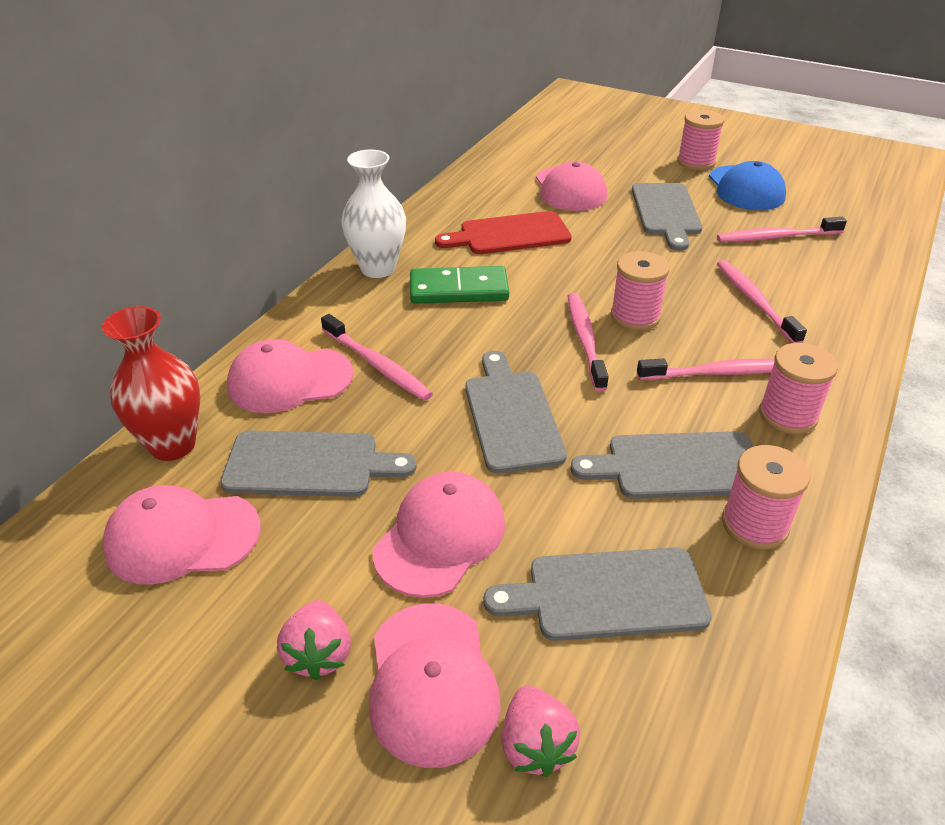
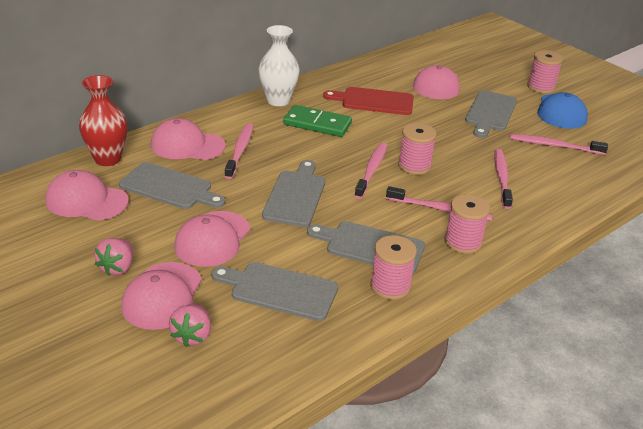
camera: 20 degrees right, 5 degrees down
(377, 365) = (240, 150): pink toothbrush -> pink toothbrush turned 150 degrees counterclockwise
(440, 537) = (212, 239): pink cap -> pink cap turned 150 degrees clockwise

